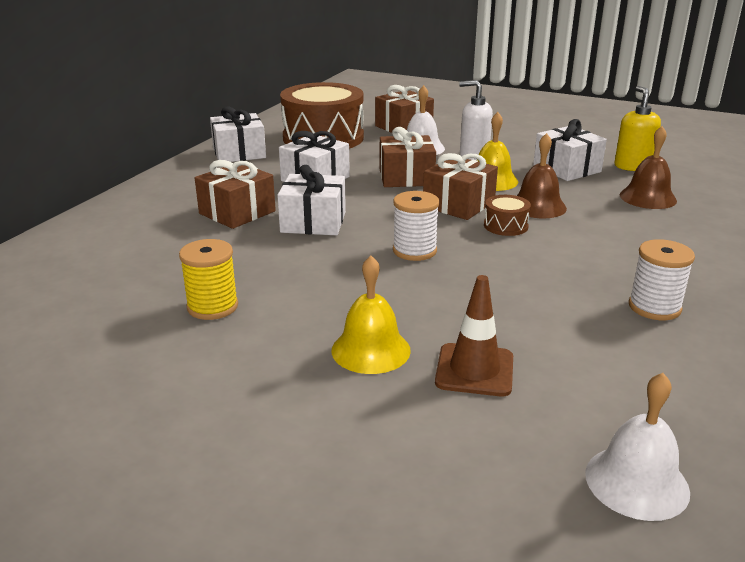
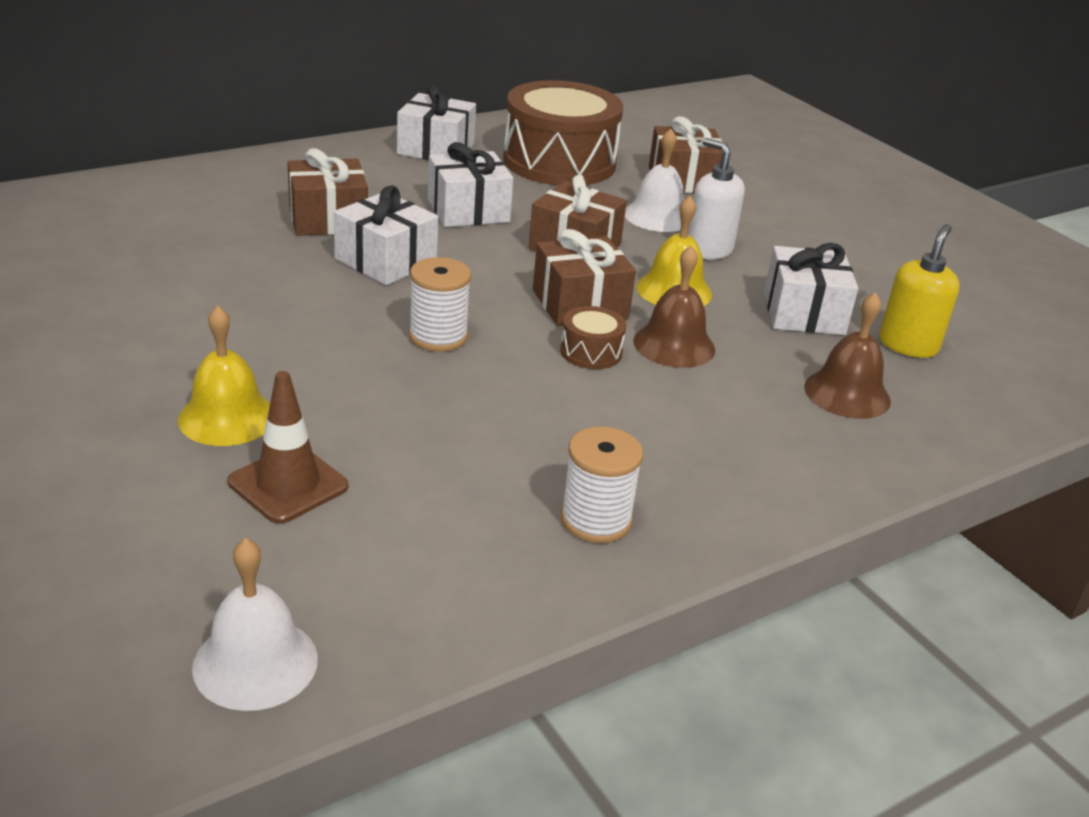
camera: 30 degrees right, 5 degrees up
(212, 307) = (158, 309): yellow spool -> none

